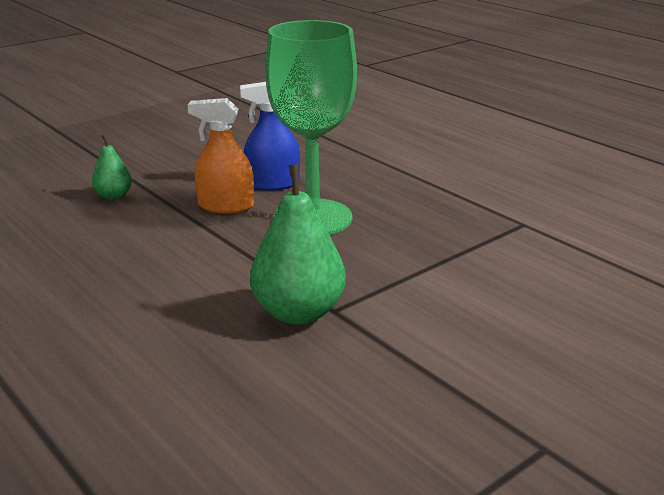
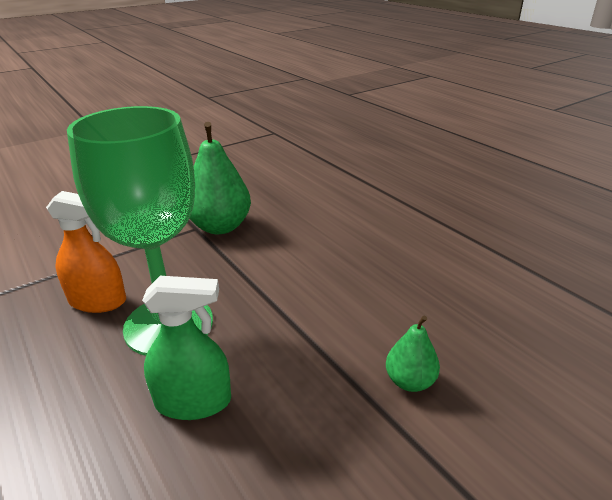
camera: 175 degrees left, 5 degrees up
(226, 206) = (262, 352): orange spray bottle -> orange spray bottle (97, 301)
(272, 184) = (193, 401): blue spray bottle -> green spray bottle

